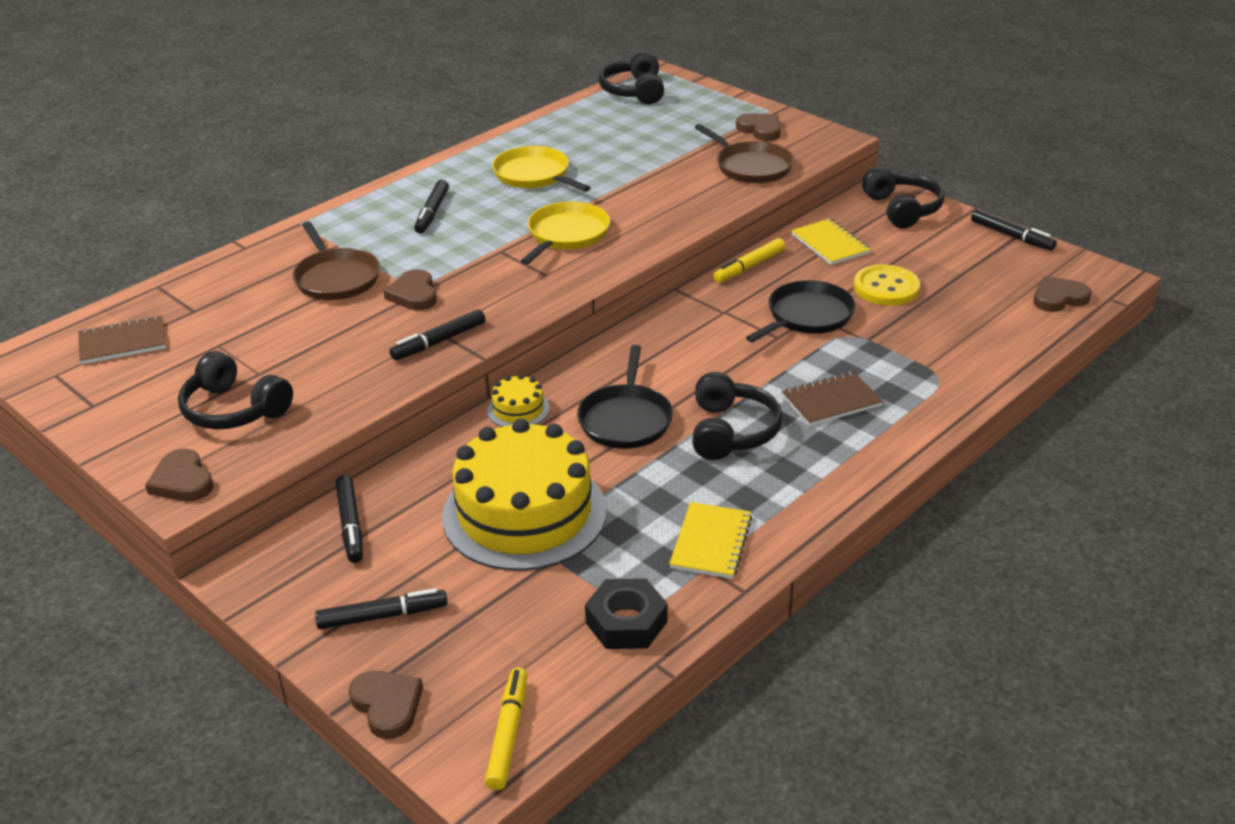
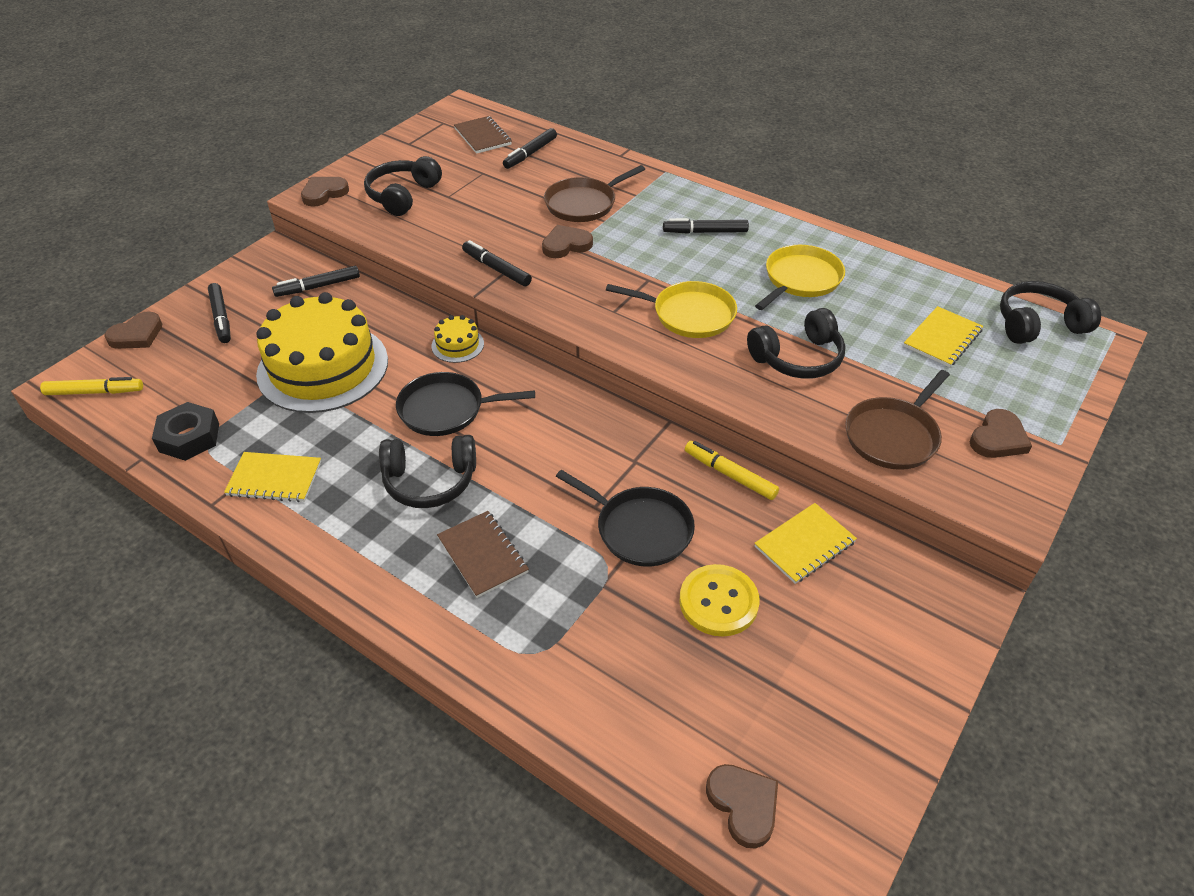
camera: 80 degrees right, 10 degrees up
(640, 129) = (942, 338): none -> yellow notebook
(902, 209) = (925, 619): black headphones -> black headphones (798, 358)
(1012, 236) = (900, 754): black marker -> black marker (530, 154)

